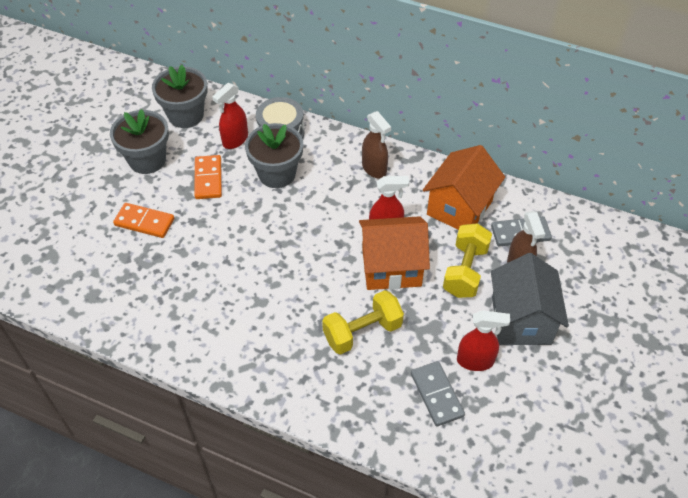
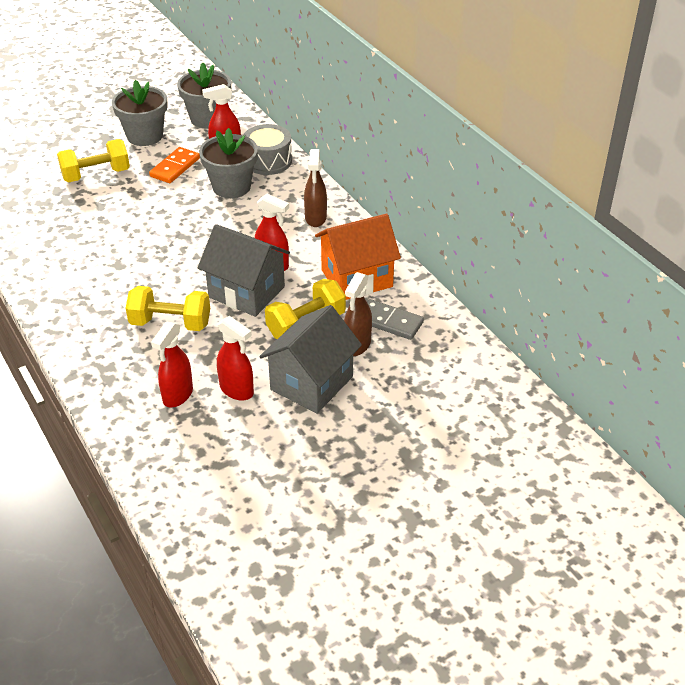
camera: 35 degrees right, 10 degrees down
(144, 222) = (96, 175): orange domino -> yellow dumbbell
(391, 267) = (247, 292): orange house -> grey house
(437, 394) = (177, 395): grey domino -> red spray bottle

